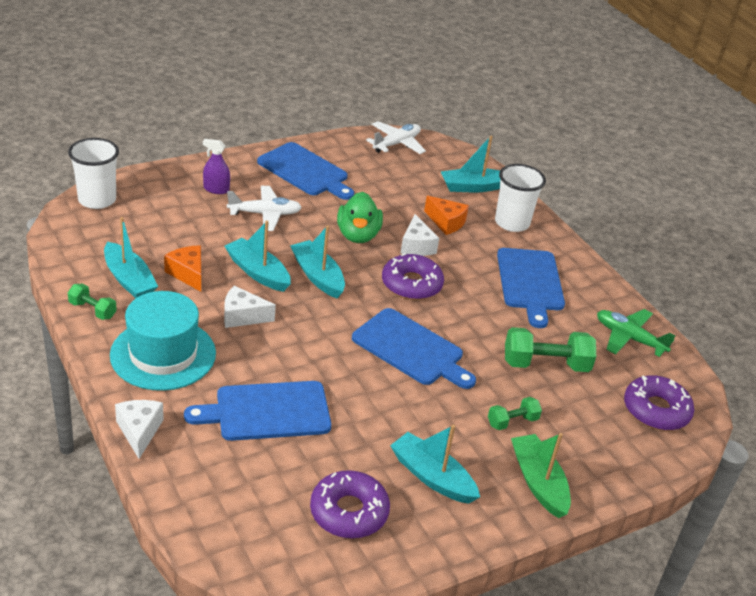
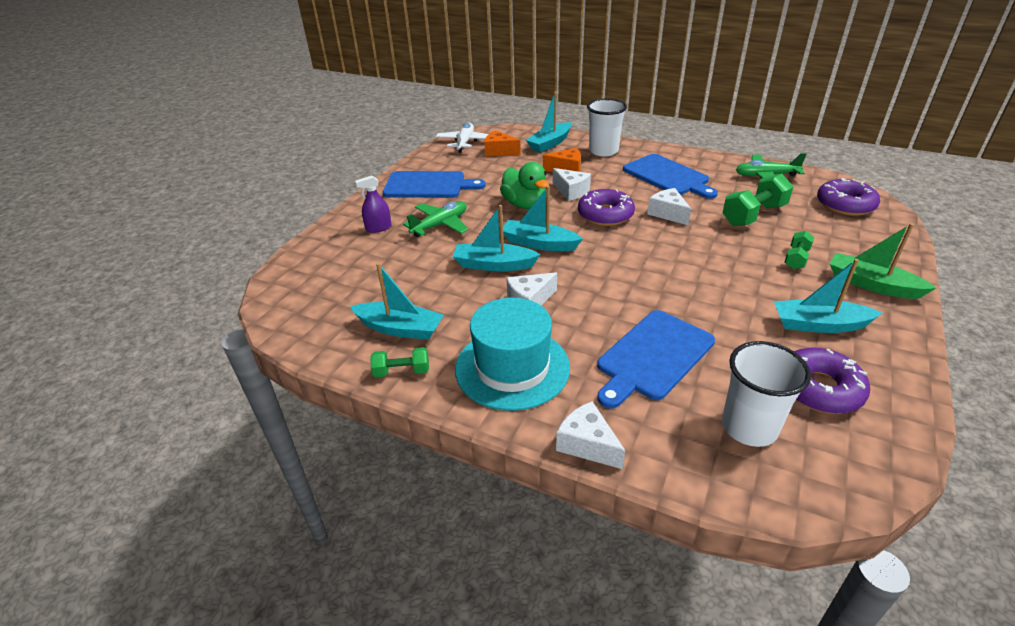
camera: 30 degrees left, 0 degrees up
(97, 200) = (286, 285): white cup -> white cup (749, 427)
(188, 274) = (442, 296): orange cheese -> orange cheese (499, 151)
(265, 214) = (440, 225): white plane -> green plane
(411, 349) = (670, 253): blue cutting board -> none
(468, 316) = (668, 213): none -> white cheese

